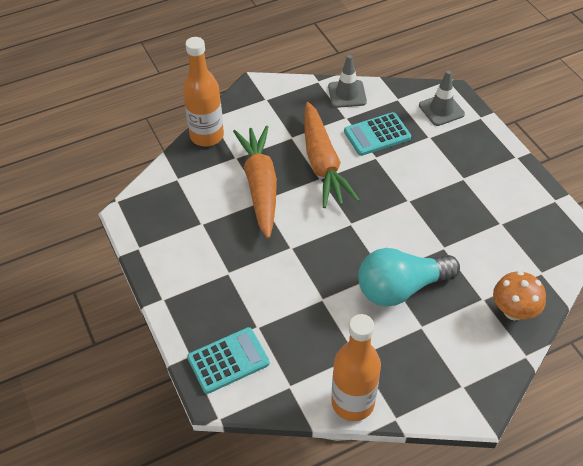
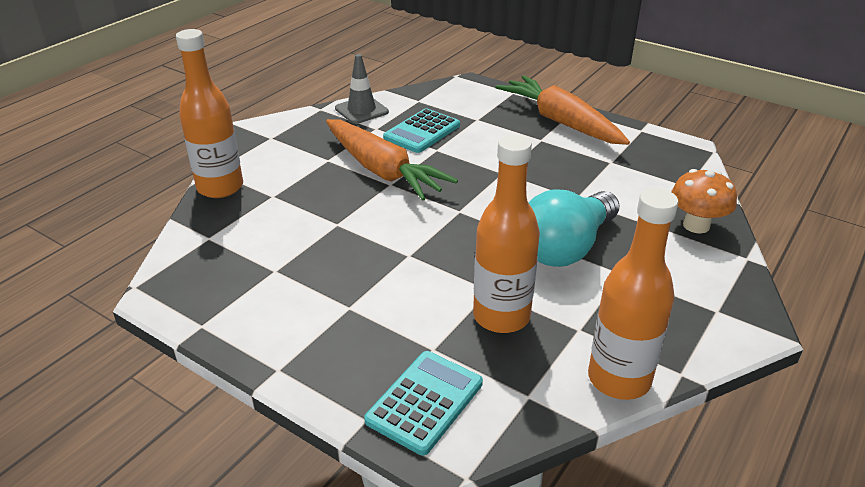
camera: 30 degrees left, 15 degrees down
(260, 186) = (324, 211): orange carrot -> orange carrot (560, 122)
(315, 323) = (501, 316): none -> orange bottle
(441, 110) = (470, 97): grey traffic cone -> none

